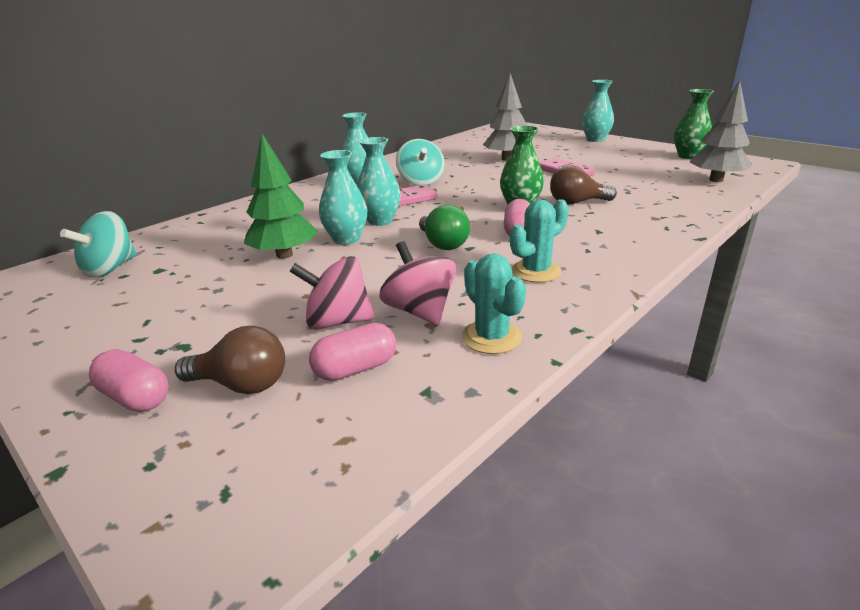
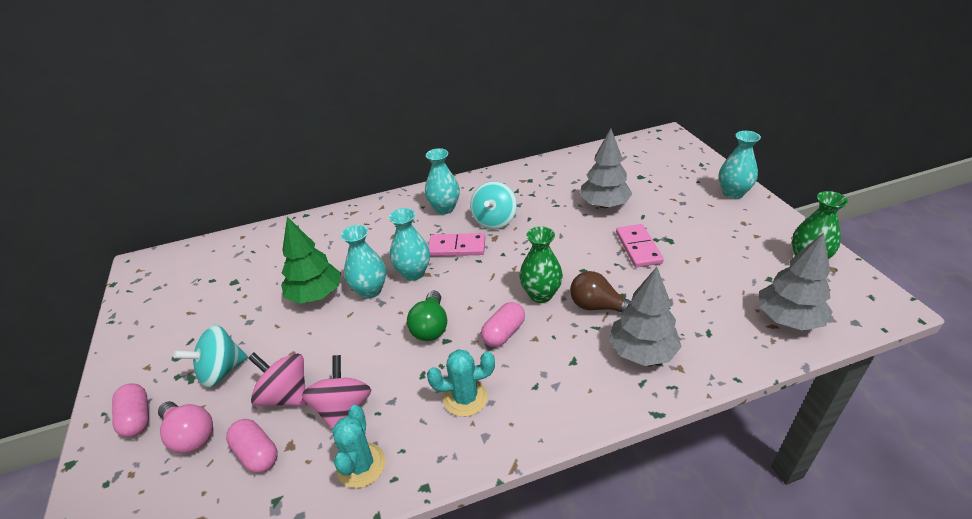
camera: 30 degrees right, 10 degrees up
(110, 268) = (210, 268): turquoise spinning top -> turquoise spinning top (221, 371)
(241, 384) = (190, 435): brown light bulb -> pink light bulb
(355, 368) = (257, 453): pink capsule -> pink capsule turned 45 degrees clockwise
(643, 214) = (642, 352): none -> grey tree

